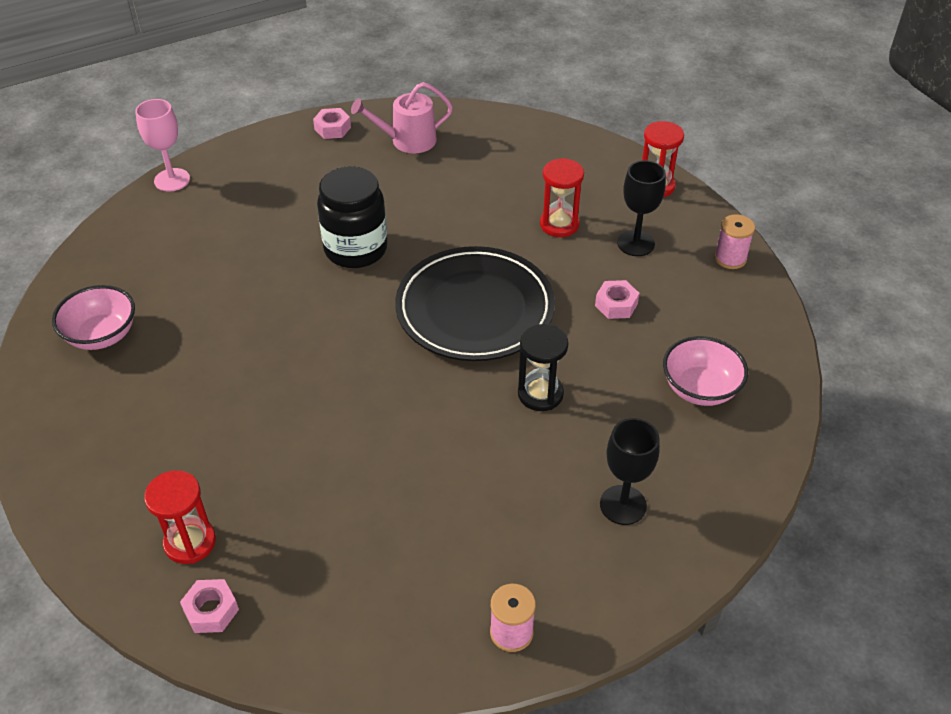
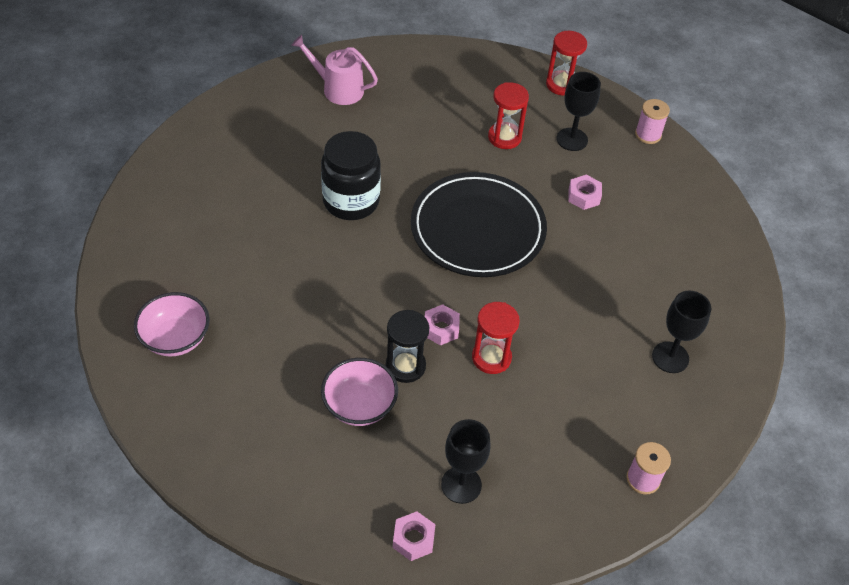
camera: 25 degrees left, 5 degrees up
(172, 180) = (147, 176): pink goblet -> none
(190, 542) = (363, 491): red hourglass -> red hourglass (491, 357)
(298, 569) = (461, 485): none -> black goblet
(332, 128) = (265, 92): pink nut -> pink nut (441, 329)
(408, 141) = (338, 89): pink watering can -> pink watering can turned 60 degrees clockwise
(540, 394) = (566, 287): black hourglass -> black hourglass (405, 366)
(700, 389) = (678, 249): pink bowl -> pink bowl (359, 405)

